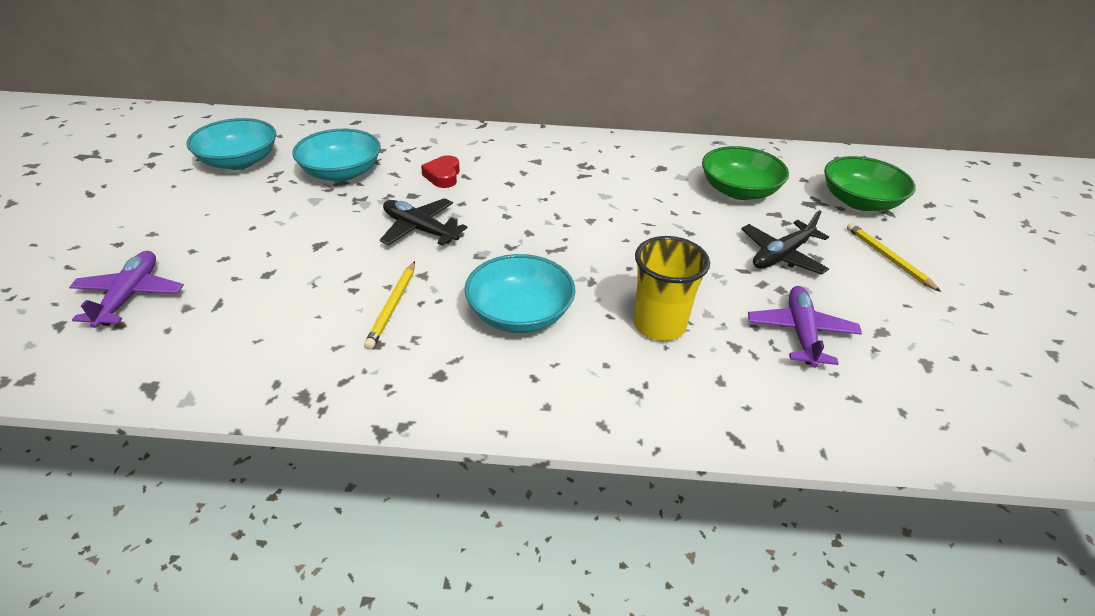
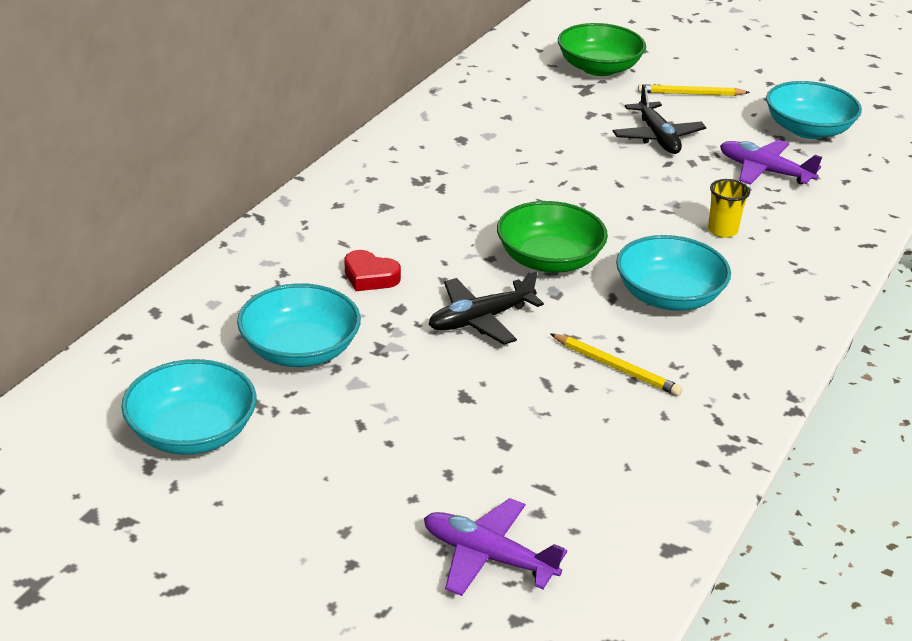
camera: 65 degrees left, 5 degrees down
(659, 325) = (722, 230): yellow cup -> yellow cup, size x0.59
(739, 191) = (538, 115): green bowl -> green bowl (549, 260)
(927, 349) = (808, 129): none -> turquoise bowl

